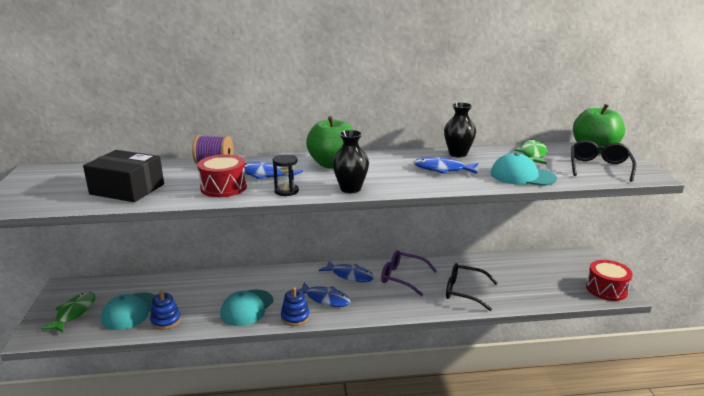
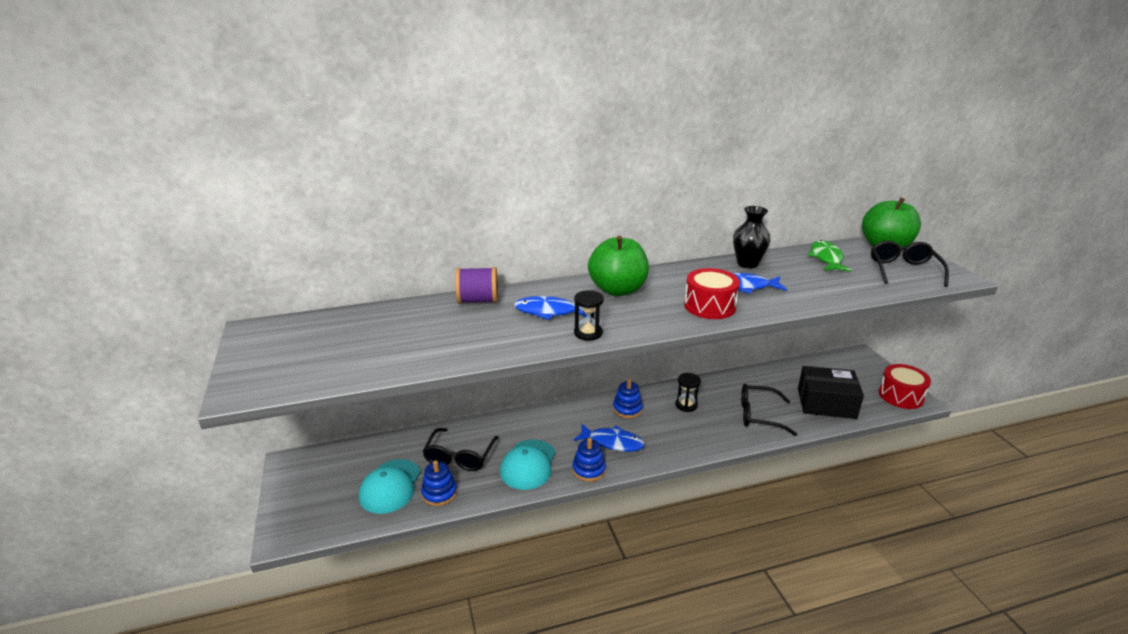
camera: 10 degrees left, 5 degrees up
(74, 313) = (320, 497): green fish -> none
(127, 189) = (393, 348): black box -> black box (826, 403)
(195, 296) = (459, 456): none -> black glasses
(223, 187) = (510, 335): red drum -> red drum (709, 306)
(350, 189) = (659, 323): black vase -> none
(350, 275) = (627, 409): blue fish -> blue stacking toy
(402, 277) = (686, 405): purple glasses -> black hourglass
(522, 176) = (832, 289): turquoise cap -> none

